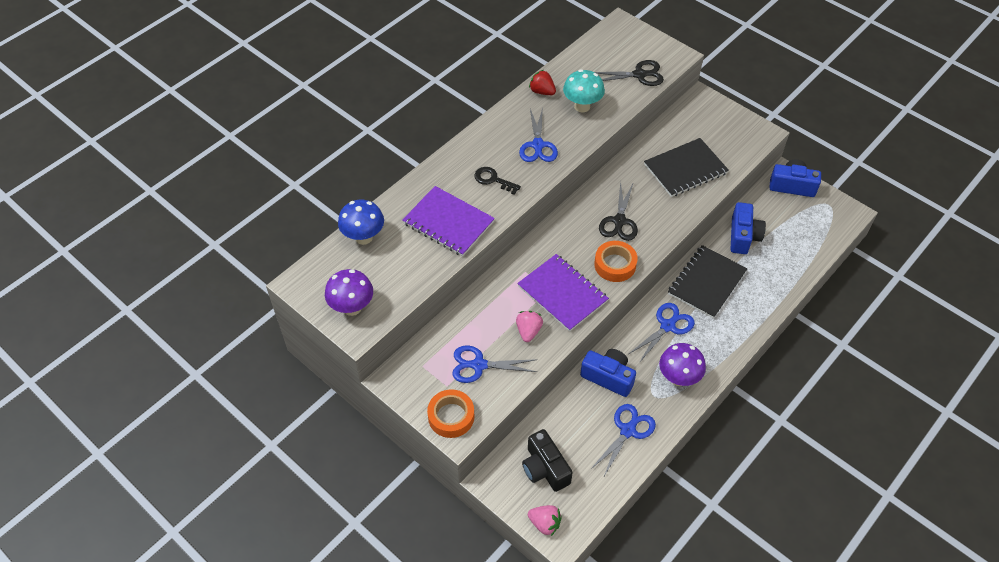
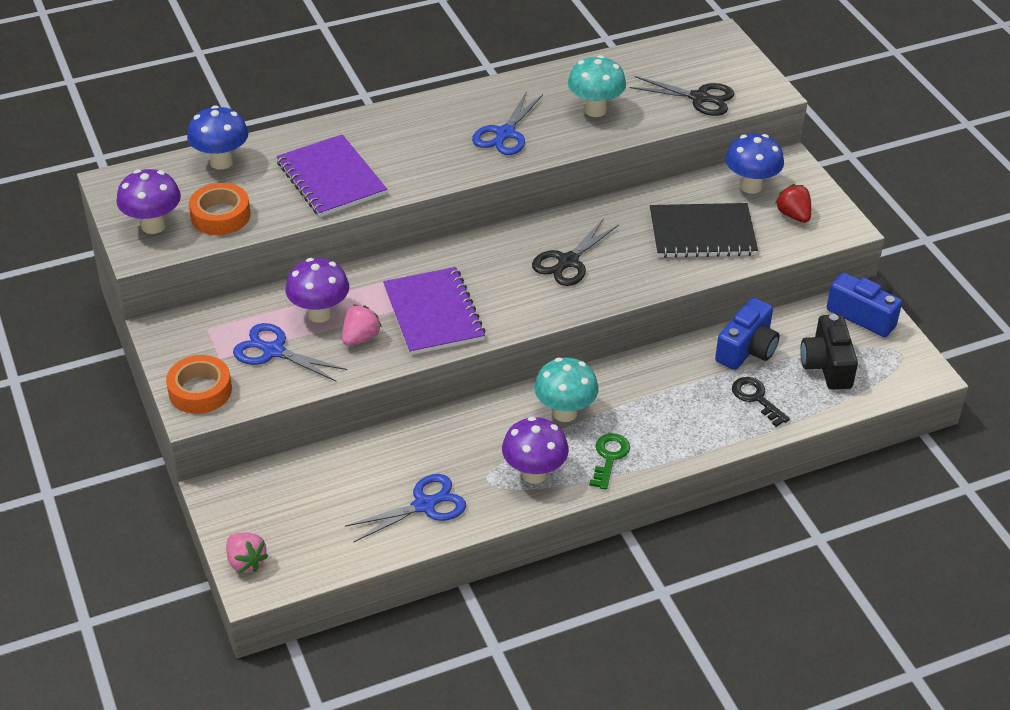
camera: 25 degrees right, 10 degrees down
(489, 324) = (319, 314): none -> purple mushroom
(493, 180) = (420, 152): black key -> black key (756, 398)
(542, 91) = (556, 80): red strawberry -> red strawberry (793, 215)
(545, 468) = (290, 505): black camera -> black camera (827, 365)
(608, 377) = (444, 440): blue camera -> none
(615, 265) = (525, 305): orange tape -> orange tape (220, 215)
(667, 326) = (565, 412): blue scissors -> turquoise mushroom
(691, 123) = (751, 186): none -> blue mushroom
(706, 283) = (655, 384): black notebook -> none
(714, 347) = (609, 457): none -> green key

